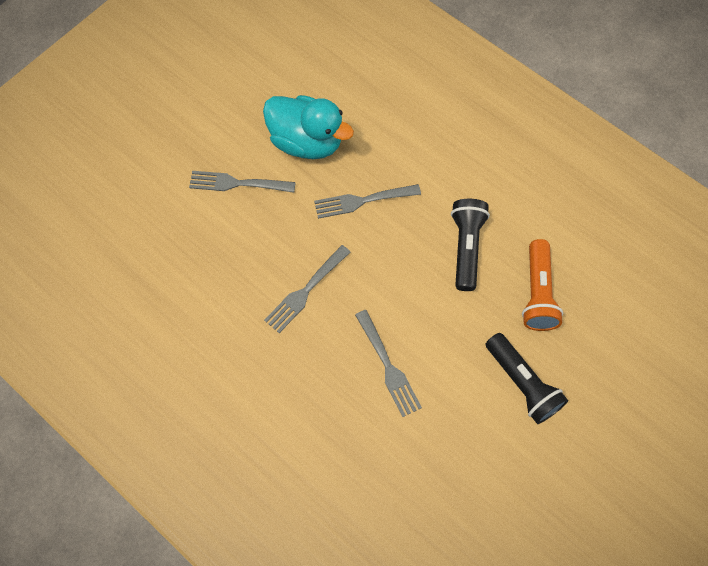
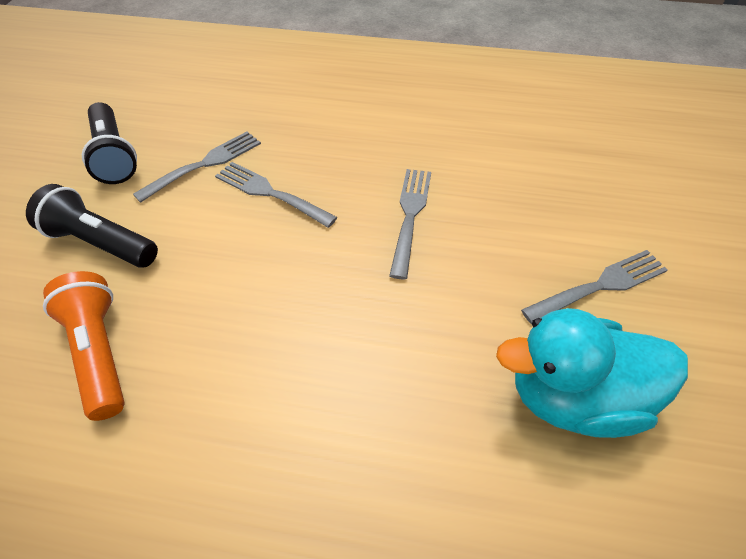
camera: 150 degrees right, 15 degrees down
(362, 201) = (422, 351): grey fork -> grey fork (204, 164)
(466, 247) = (232, 363): black flashlight -> black flashlight (114, 156)

